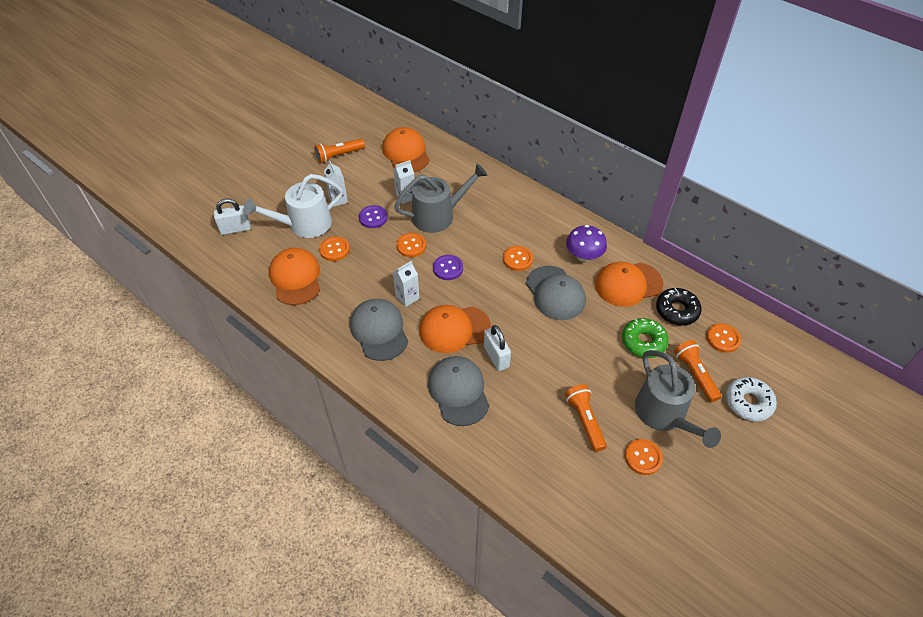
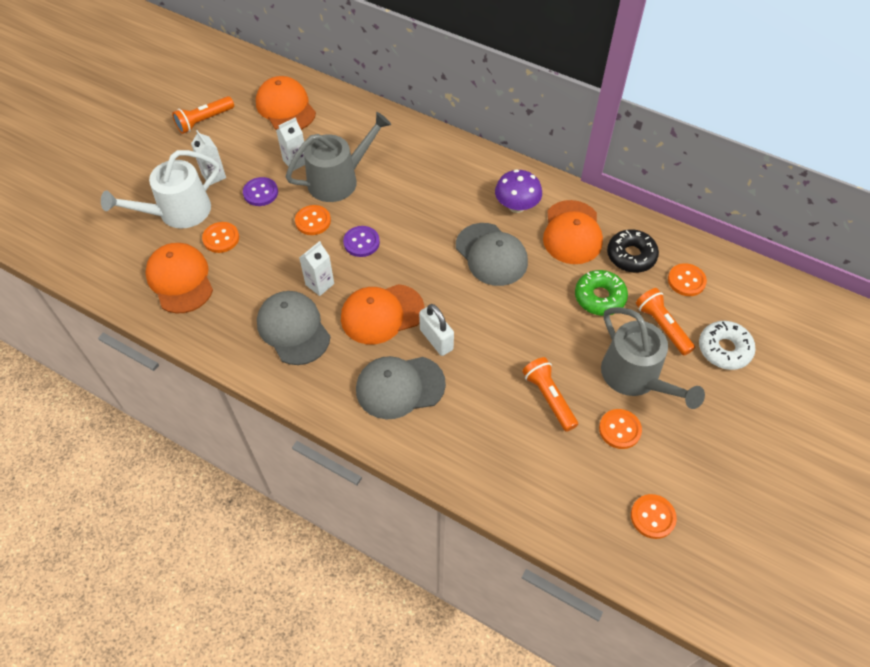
camera: 10 degrees left, 5 degrees up
(235, 229) = (93, 229): white padlock -> none
(458, 391) = (400, 387): grey cap -> grey cap turned 75 degrees counterclockwise
(517, 259) = (441, 220): orange button -> orange button (652, 517)
(628, 284) = (572, 232): orange cap -> orange cap turned 60 degrees counterclockwise

